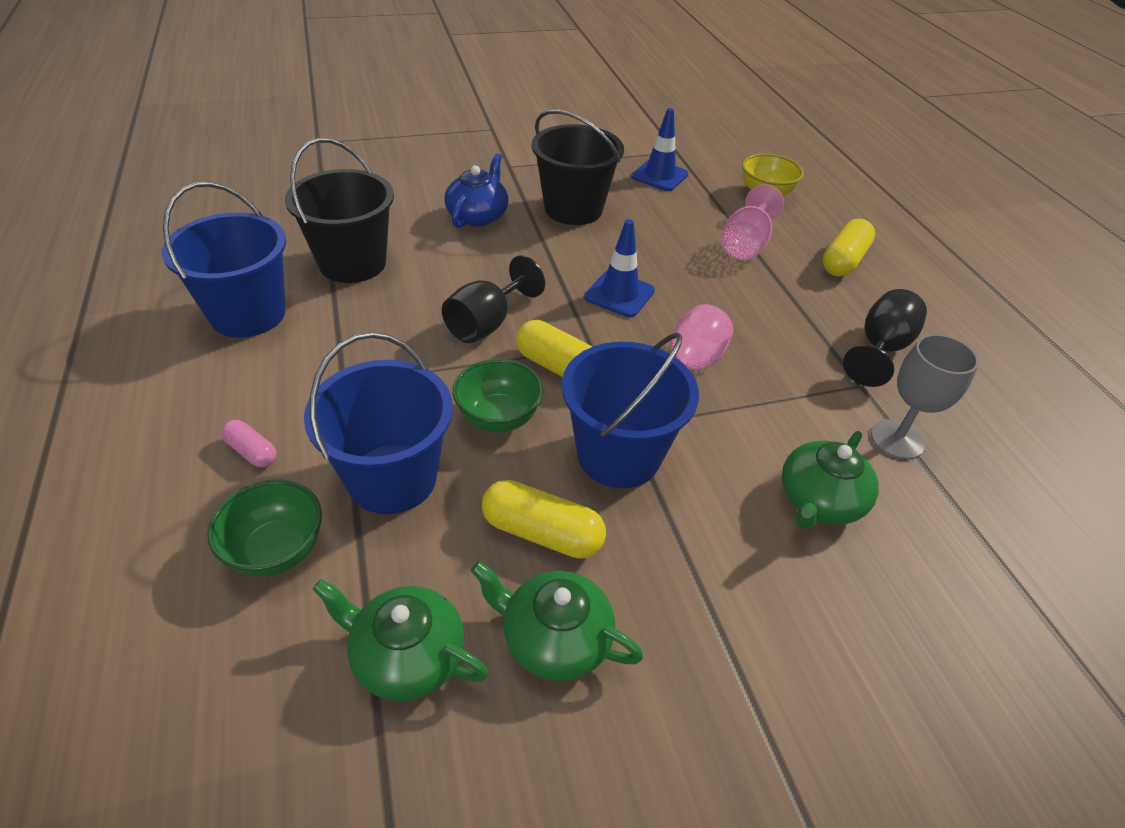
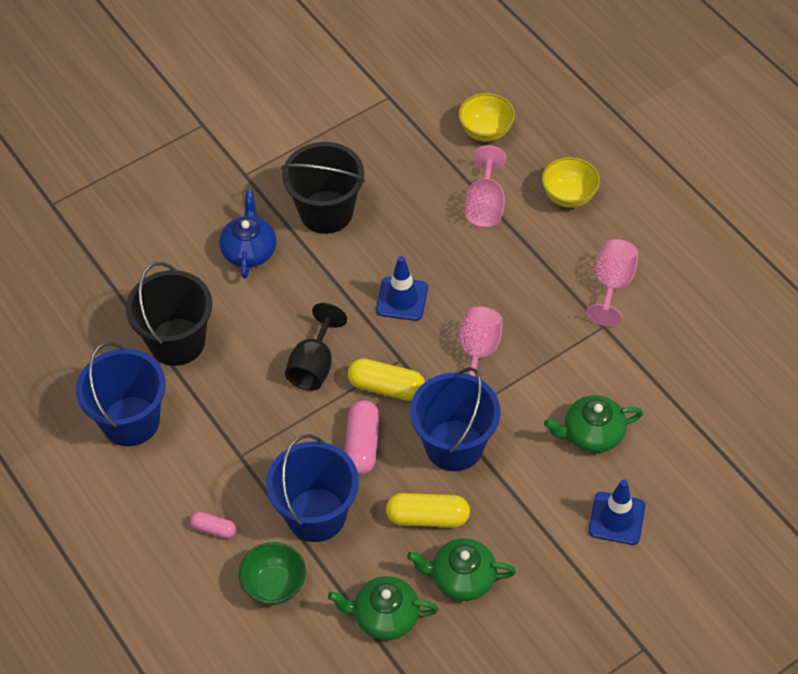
camera: 15 degrees left, 10 degrees up
(498, 418) = (362, 445): green bowl -> pink capsule
(659, 176) = (385, 139): blue traffic cone -> blue traffic cone (616, 518)
(819, 501) = (592, 434): green teapot -> green teapot turned 60 degrees clockwise
(843, 261) = (569, 196): yellow capsule -> yellow bowl
(880, 349) = (612, 285): black goblet -> pink goblet
(897, 439) = (635, 366): grey goblet -> none

